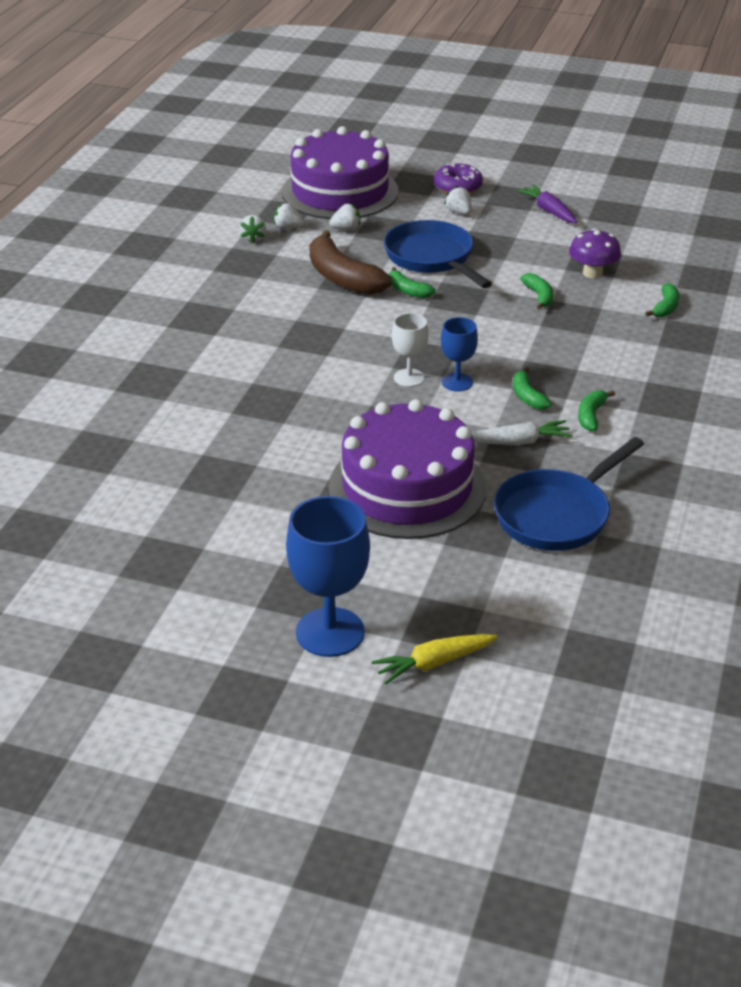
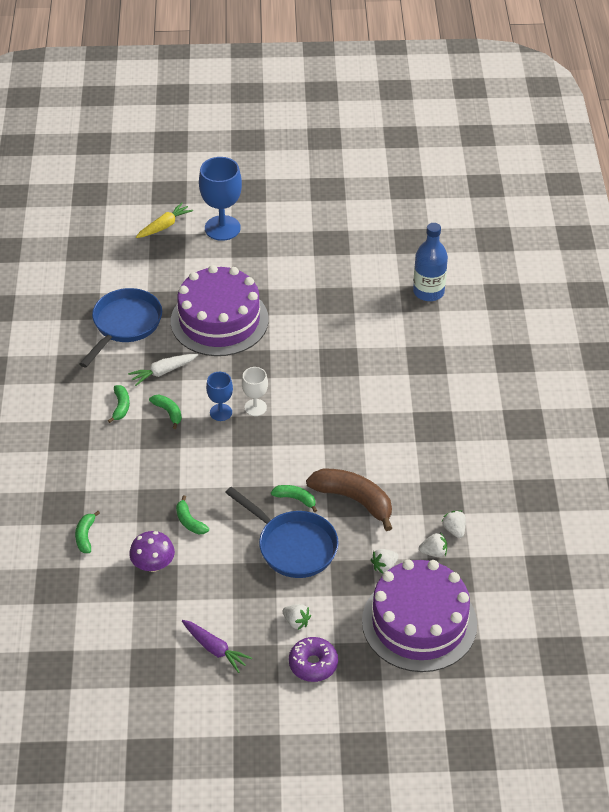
camera: 160 degrees right, 10 degrees up
(74, 455) = (428, 292): none -> blue bottle

